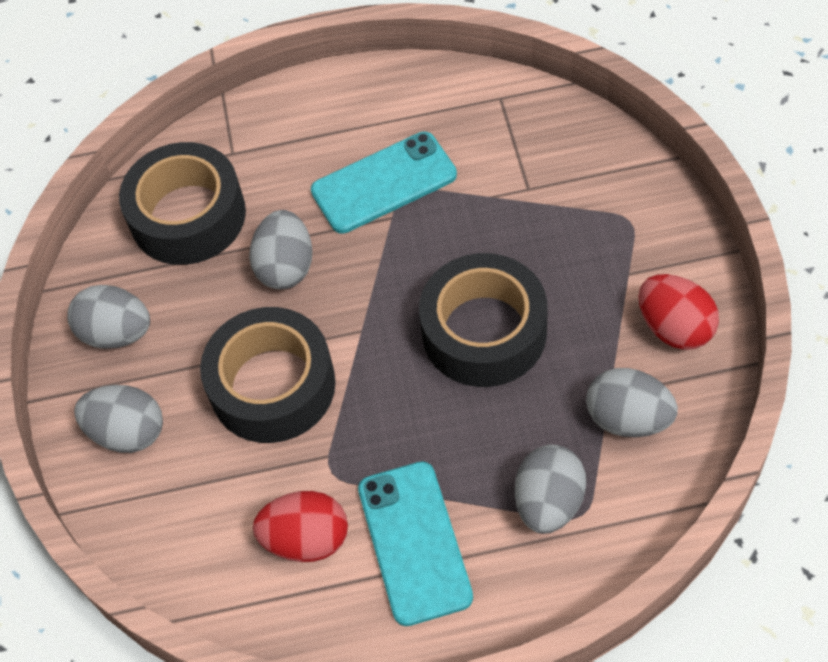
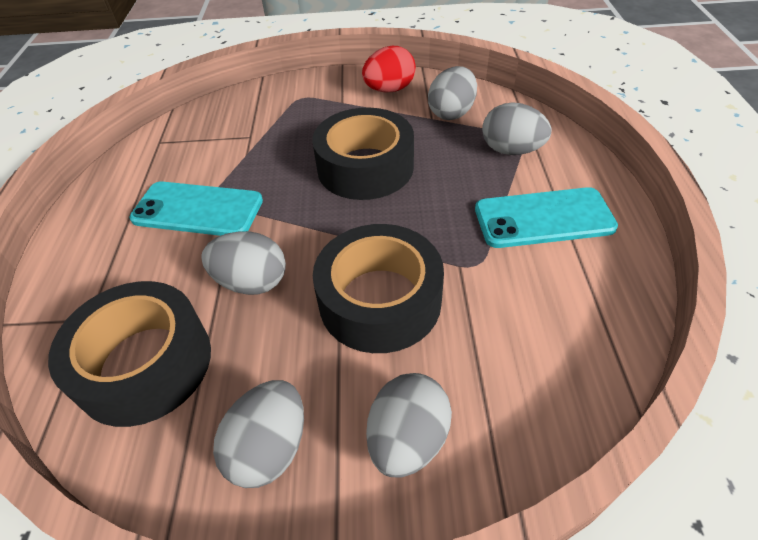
camera: 85 degrees left, 10 degrees down
(306, 539) = (542, 285): red egg -> none
(384, 183) = (197, 210): turquoise phone -> turquoise phone turned 60 degrees counterclockwise

